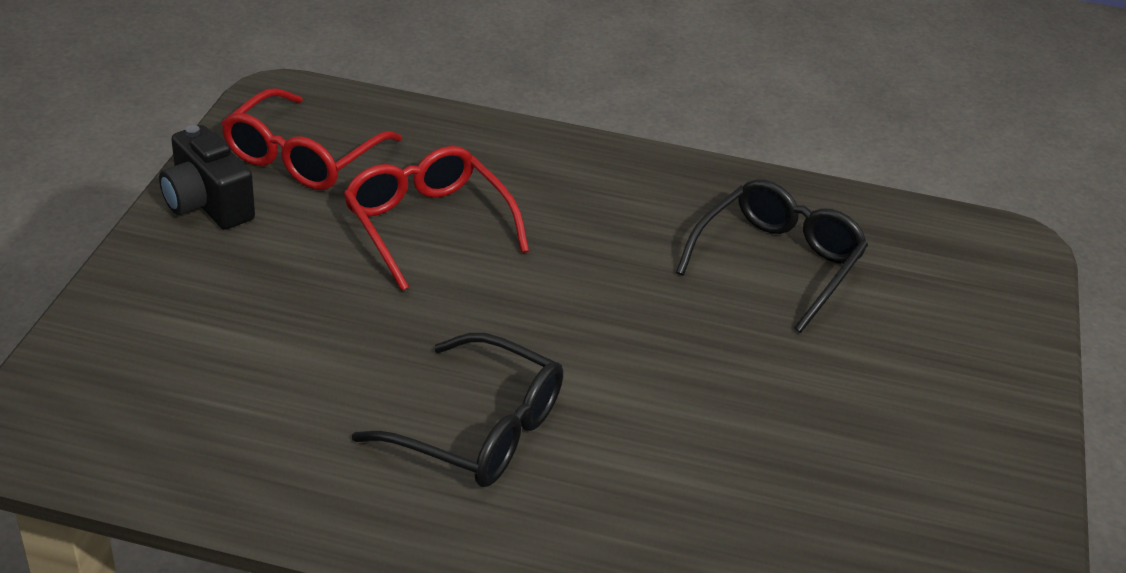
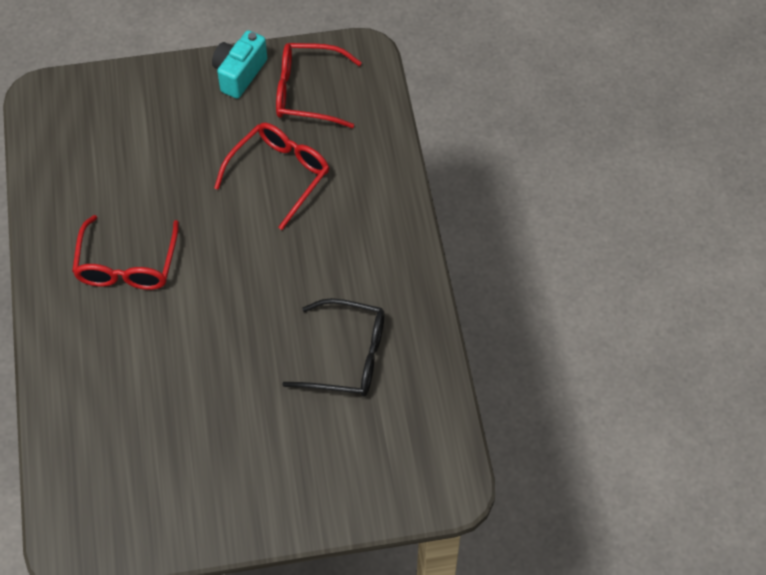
camera: 70 degrees right, 20 degrees up
(207, 204) = (239, 74): black camera -> turquoise camera
(479, 430) = (127, 265): black glasses -> red glasses

